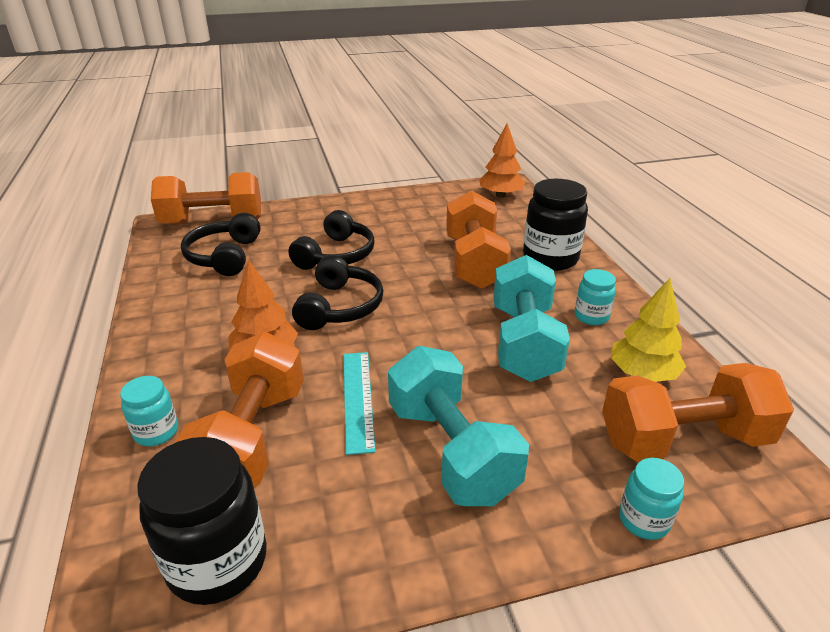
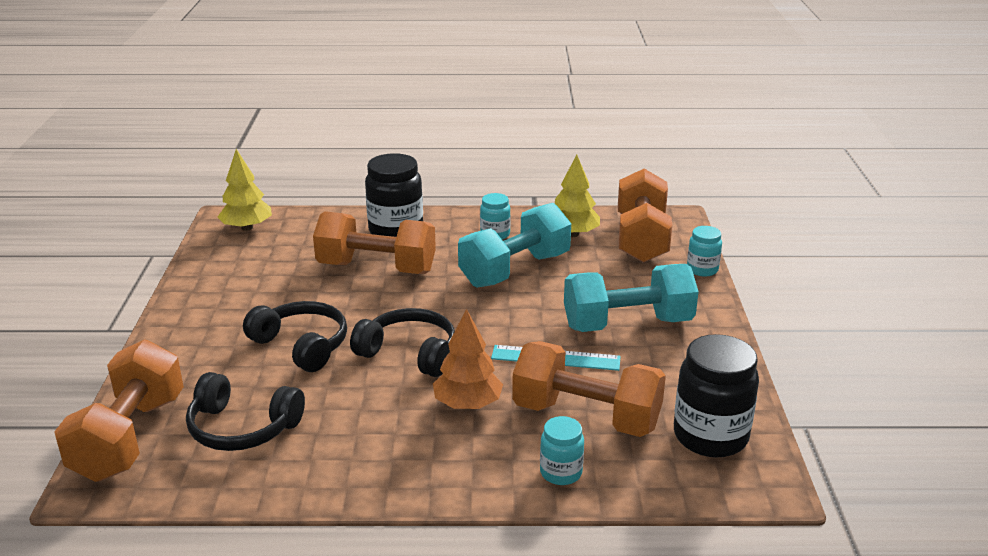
camera: 75 degrees left, 5 degrees down
(500, 195) = (247, 227): orange tree -> yellow tree
(524, 342) = (515, 270): turquoise dumbbell -> turquoise dumbbell turned 60 degrees counterclockwise

